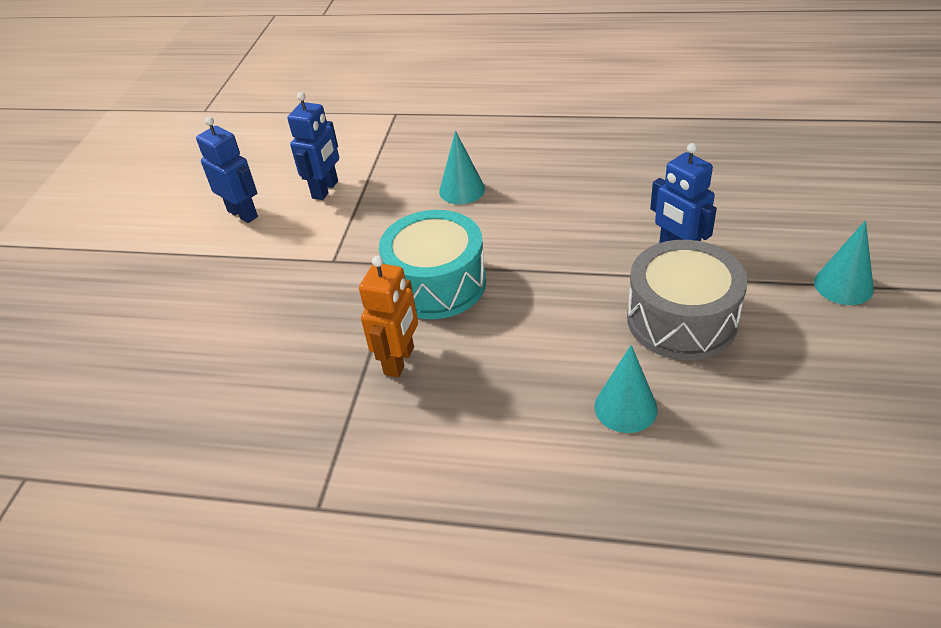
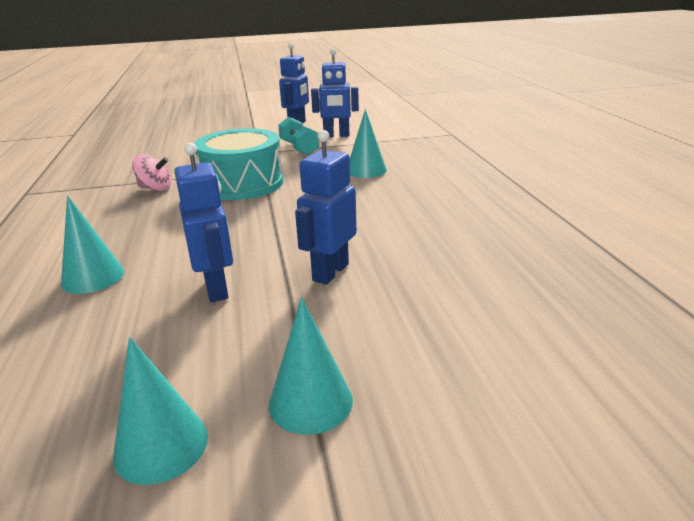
camera: 65 degrees right, 15 degrees down
(347, 225) = (299, 148): none -> turquoise dumbbell
(400, 361) = (155, 188): orange robot -> pink spinning top
(681, 319) = (217, 289): grey drum -> blue robot
(876, 356) = (161, 445): none -> turquoise cone

